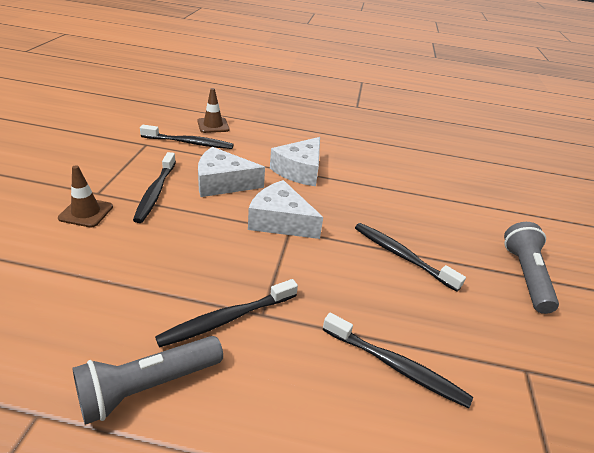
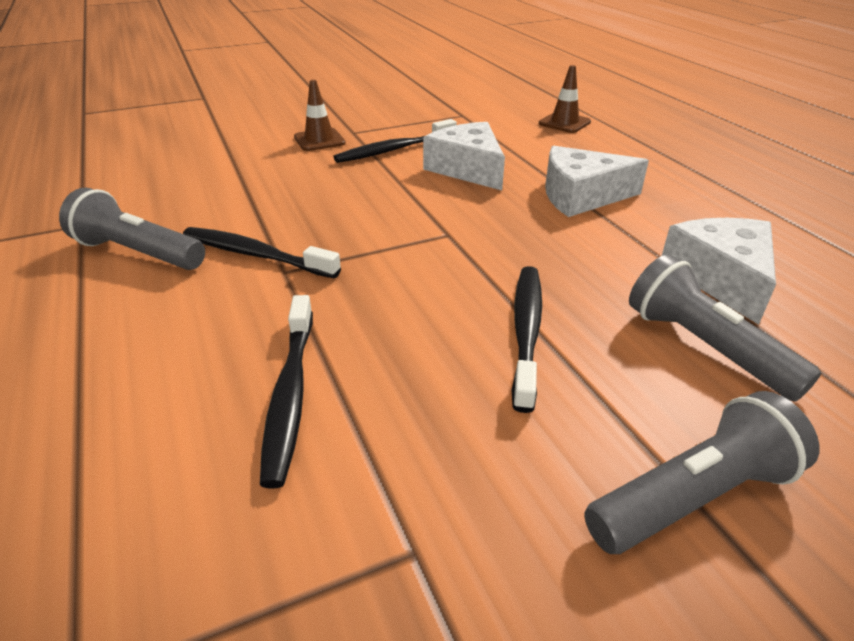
camera: 60 degrees right, 0 degrees up
(189, 143) = (506, 128): black toothbrush -> none
(280, 221) = (455, 222): white cheese -> white cheese (720, 278)
(446, 218) = (704, 347): none -> grey flashlight

